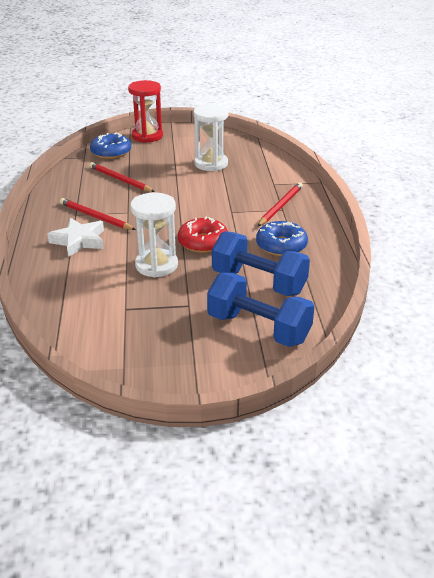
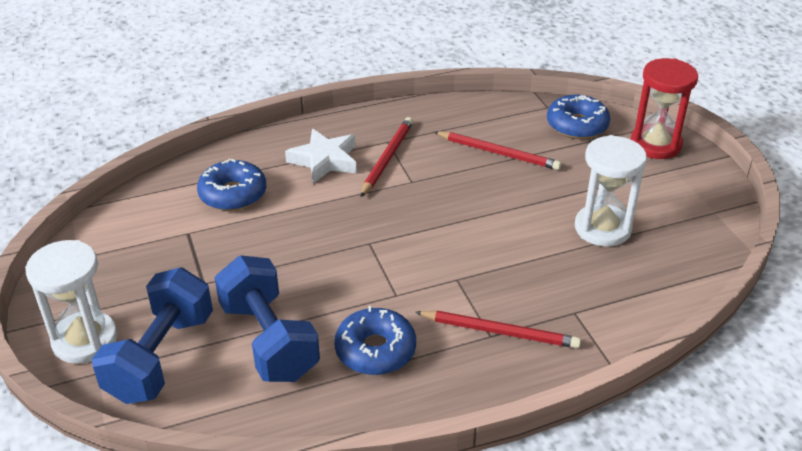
camera: 75 degrees right, 5 degrees up
(91, 284) = (233, 194): none -> blue donut
(120, 180) = (498, 153): red pencil -> red pencil turned 90 degrees clockwise
(156, 265) = (286, 236): white hourglass -> white hourglass (85, 340)
(203, 242) = (357, 266): red donut -> none
(259, 282) = (269, 340): blue dumbbell -> blue dumbbell turned 45 degrees counterclockwise

